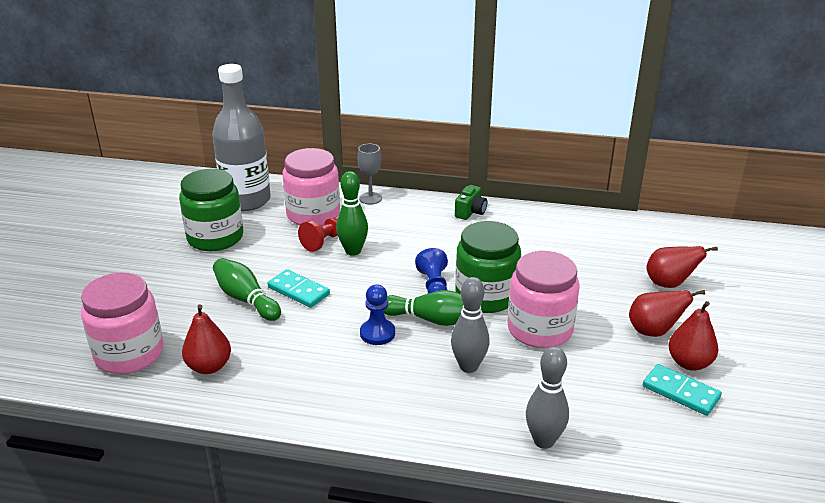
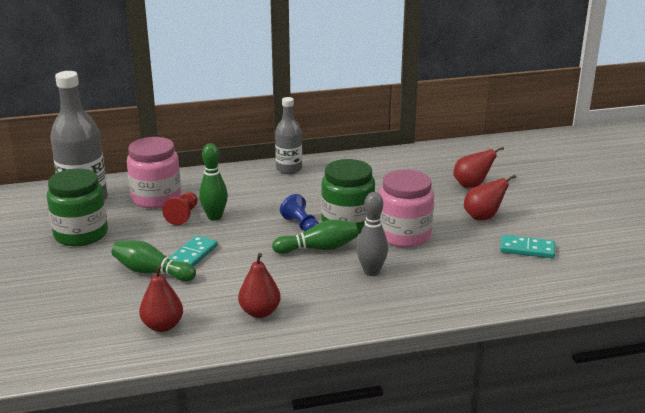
camera: 25 degrees left, 5 degrees down
(129, 354) = (81, 336): pink jar -> none
(298, 291) = (192, 255): turquoise domino -> turquoise domino turned 75 degrees counterclockwise
(370, 198) = (196, 176): grey goblet -> none
(377, 333) = (284, 268): blue pawn -> none
(470, 212) = (289, 169): green camera -> grey bottle
(544, 441) = (460, 302): grey bowling pin -> none
(689, 363) = (520, 230): red pear -> red pear (260, 312)

